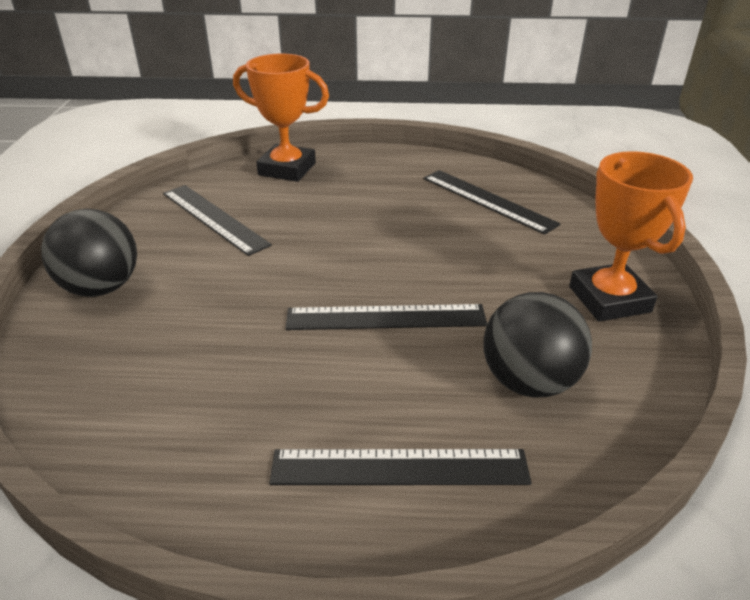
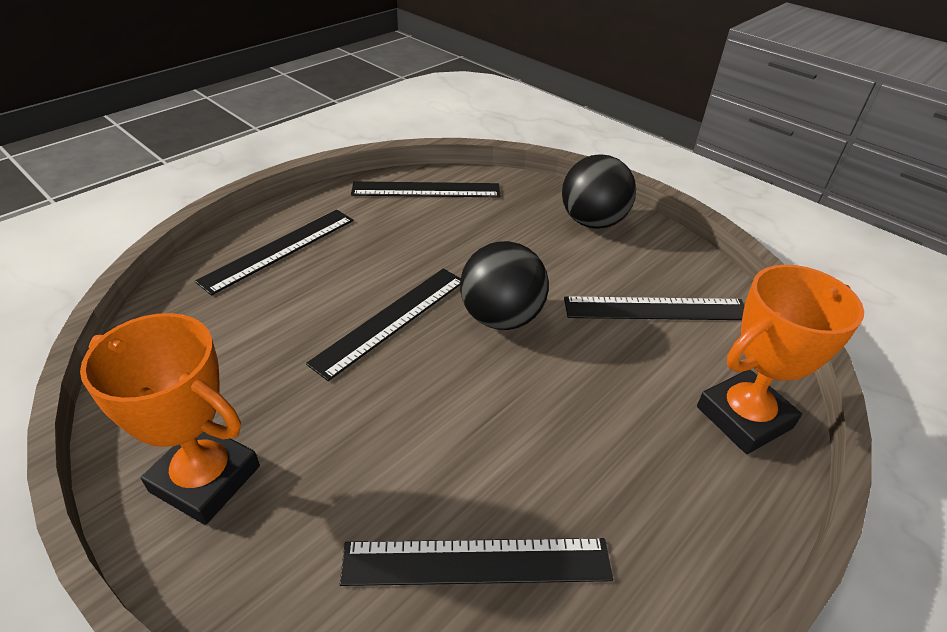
camera: 130 degrees right, 5 degrees up
(134, 438) = (426, 190): none -> black ruler
(529, 381) = (236, 340): black ball -> black ball (501, 318)

